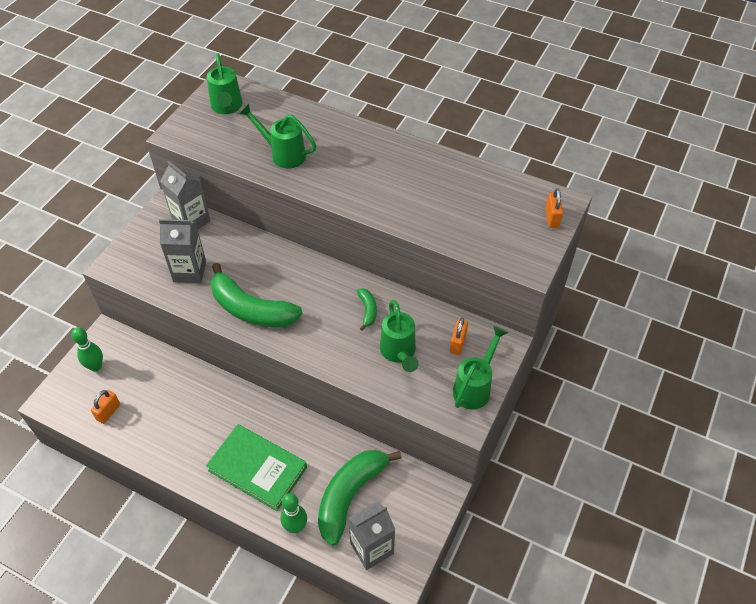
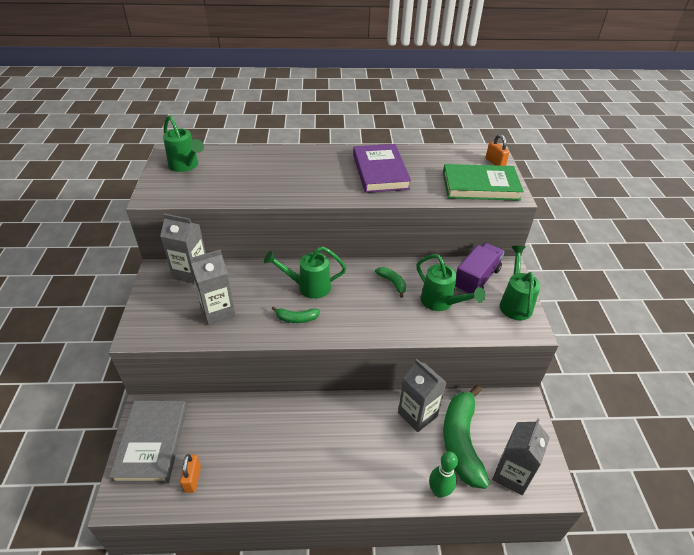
camera: 30 degrees left, 10 degrees down
(96, 366) = (152, 443): green bowling pin -> grey book
(251, 309) = (296, 318): green banana -> green banana, size x0.45
(257, 469) = (370, 459): green book -> green book (480, 186)
(283, 154) = (261, 182): green watering can -> green watering can (308, 287)
(329, 451) = (417, 414): none -> grey carton
(411, 183) = (380, 171): none -> purple book
(457, 343) = (476, 279): orange padlock -> purple truck

